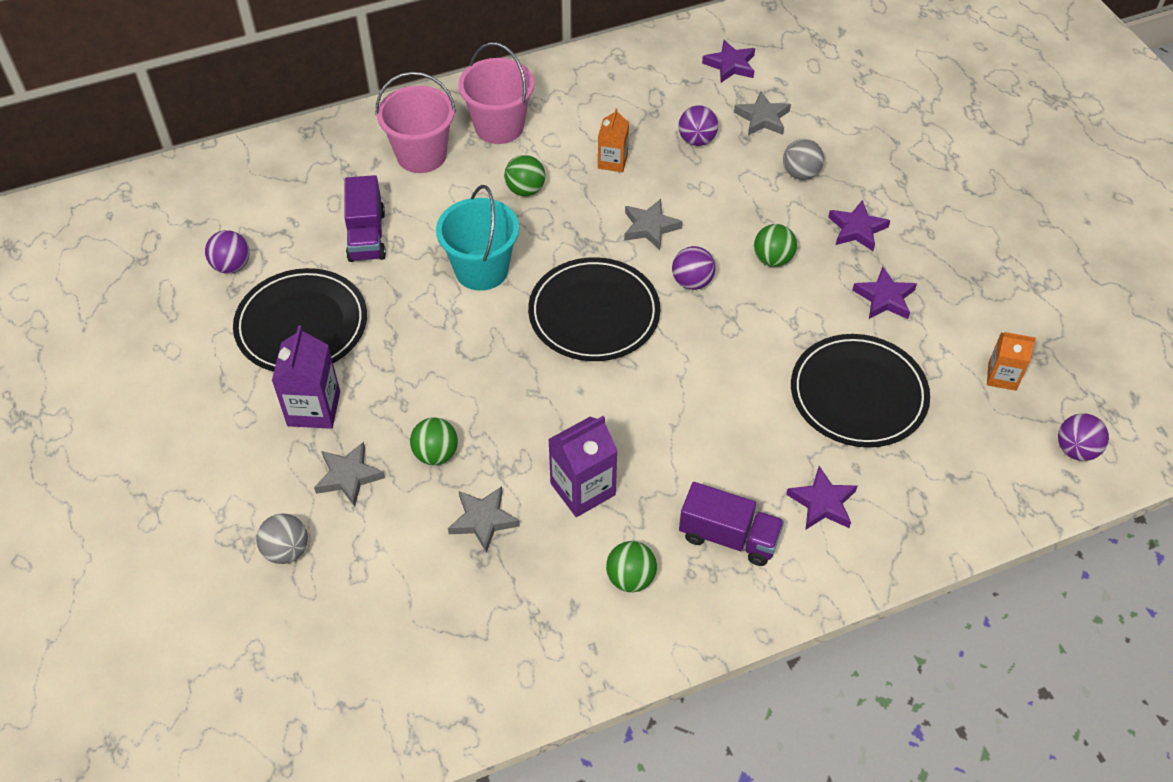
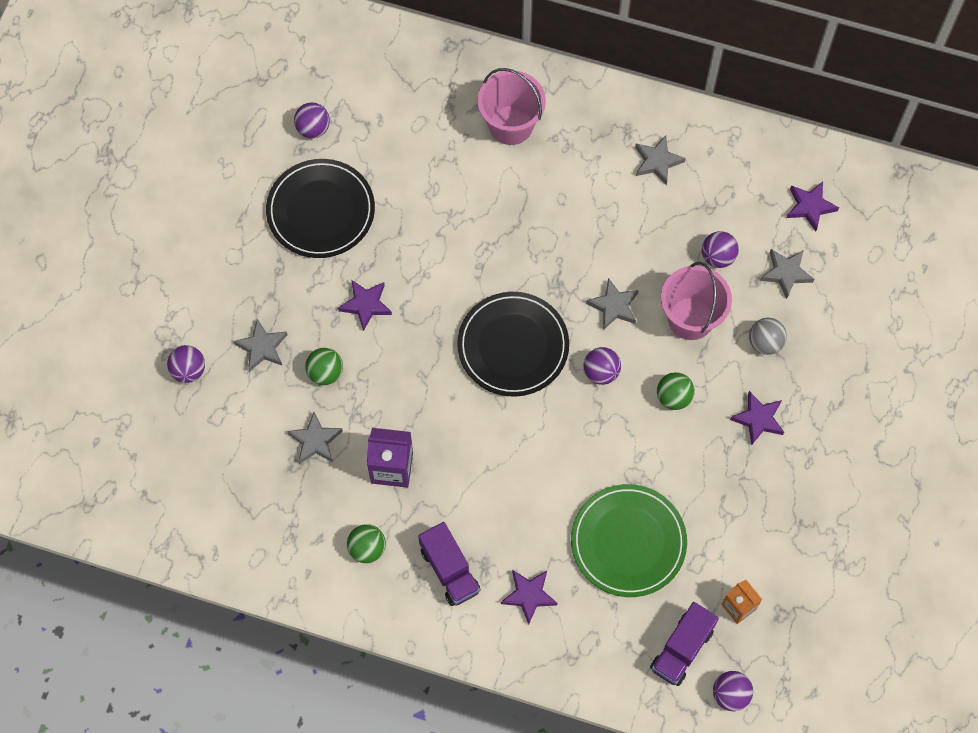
camera: 40 degrees right, 15 degrees up
(286, 550) = (188, 370): grey ball -> purple ball
(314, 408) = (279, 282): purple carton -> none
(366, 236) = (418, 168): purple truck -> purple truck (682, 649)
(481, 270) = (469, 254): turquoise bucket -> none
(499, 126) = (586, 139): pink bucket -> pink bucket (690, 318)
(525, 190) = (556, 209): green ball -> none
(576, 107) = (657, 162): none -> grey star
(612, 161) = (639, 230): orange carton -> none
(858, 394) = (628, 542): black plate -> green plate
(884, 298) = (721, 487): purple star -> purple star (366, 305)

